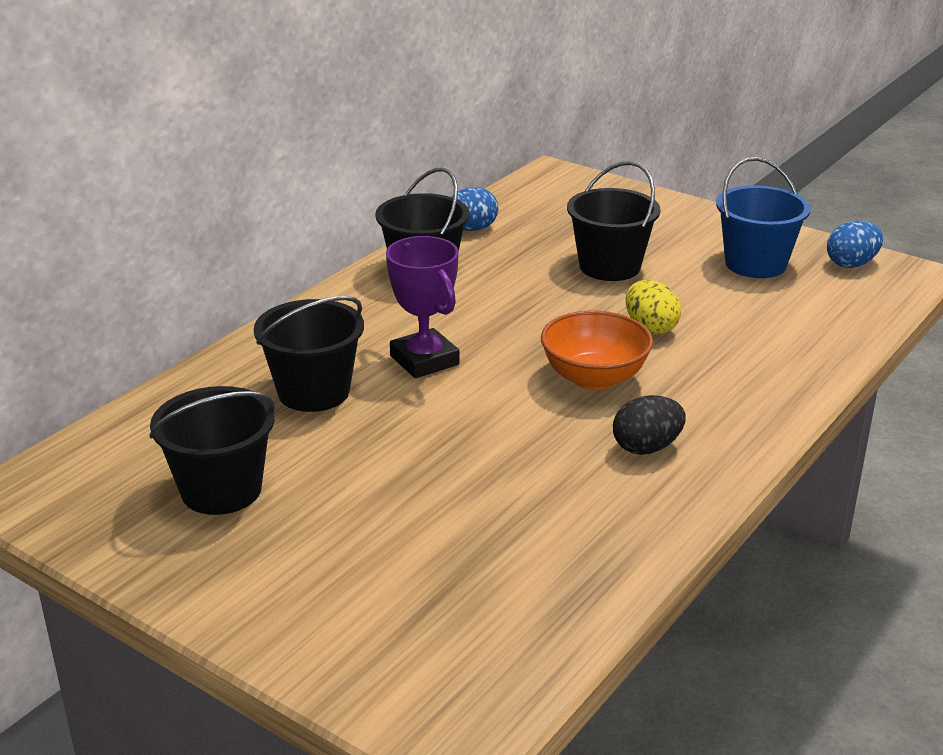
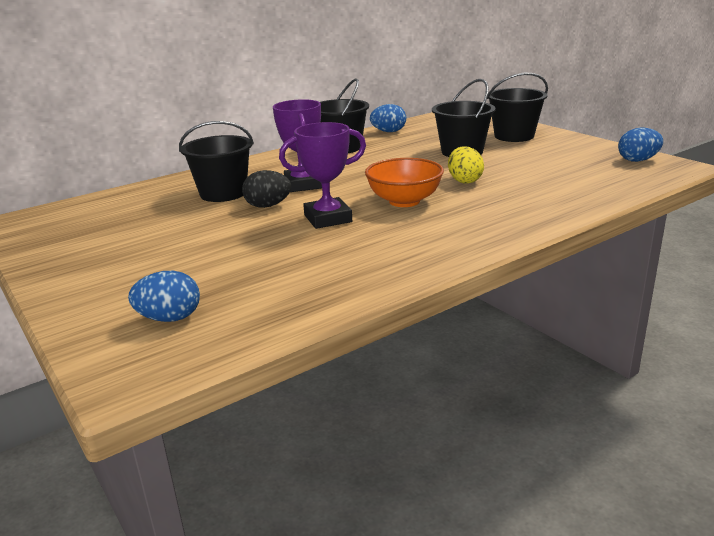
camera: 20 degrees right, 5 degrees down
(221, 490) = (122, 231): black bucket -> black bucket (514, 136)
(433, 634) = (169, 318): none -> blue egg
(511, 425) = (328, 218): none -> purple trophy
(646, 448) = (409, 238): black egg -> black egg (268, 206)
(755, 264) = (565, 156): blue bucket -> none

